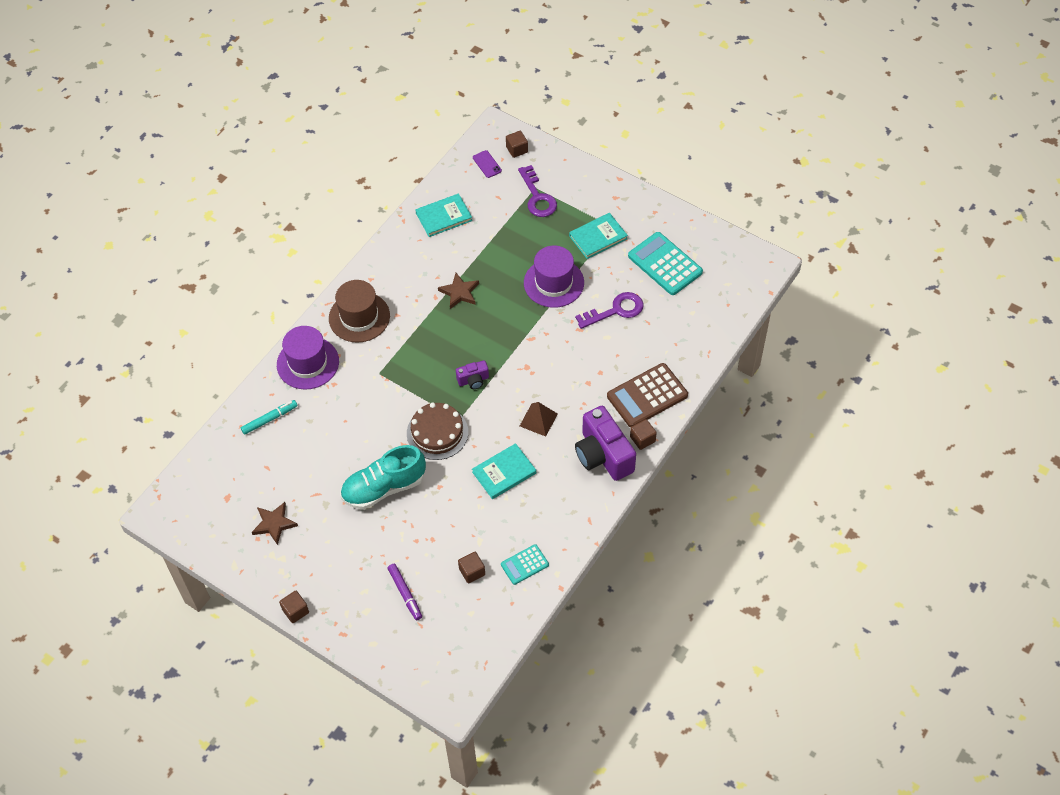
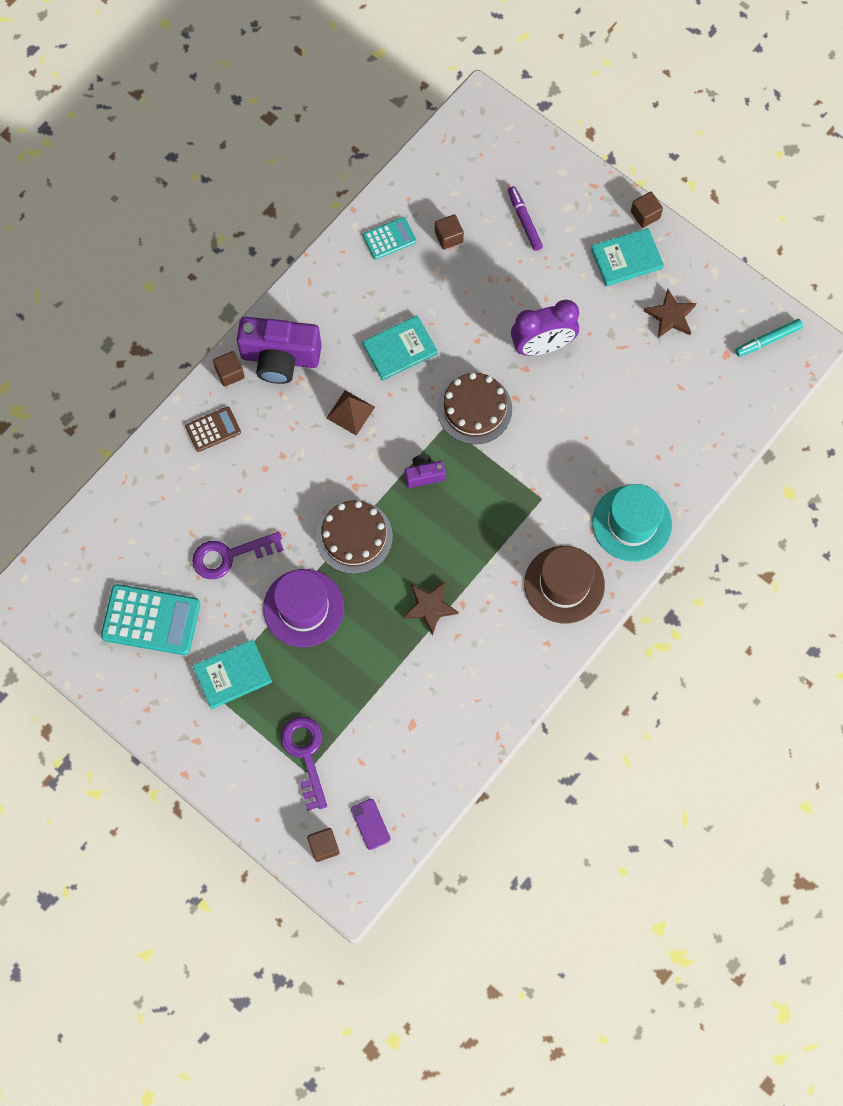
camera: 175 degrees left, 15 degrees up
(269, 419) = (678, 450): turquoise marker -> turquoise marker (768, 340)
(308, 363) = (631, 523): purple hat -> turquoise hat
(383, 488) = (542, 346): turquoise shoe -> purple clock
(444, 217) = (440, 736): turquoise book -> turquoise book (626, 259)
(522, 332) = (354, 537): none -> brown cake
(603, 455) = (280, 358): purple camera -> purple camera turned 120 degrees clockwise
(647, 396) = (213, 429): brown calculator -> brown calculator, size x0.56
(665, 264) = (151, 620): turquoise calculator -> turquoise calculator turned 45 degrees counterclockwise

